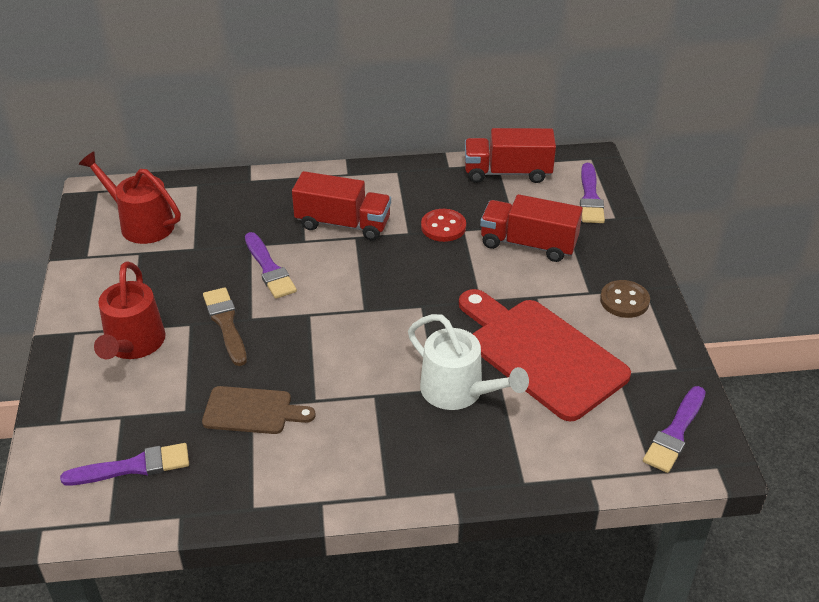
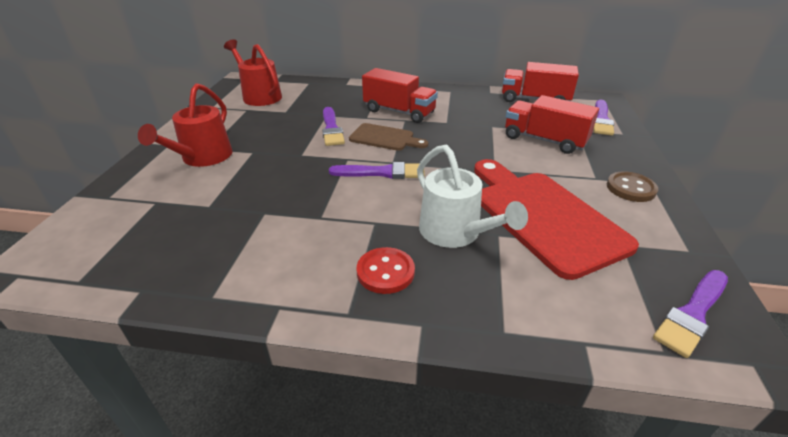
camera: 15 degrees right, 5 degrees down
(133, 467) = (135, 240): purple brush -> purple brush (382, 172)
(226, 323) = (279, 155): brown brush -> none
(252, 411) = (262, 216): brown cutting board -> brown cutting board (384, 138)
(443, 227) = (476, 122): red button -> red button (385, 272)

